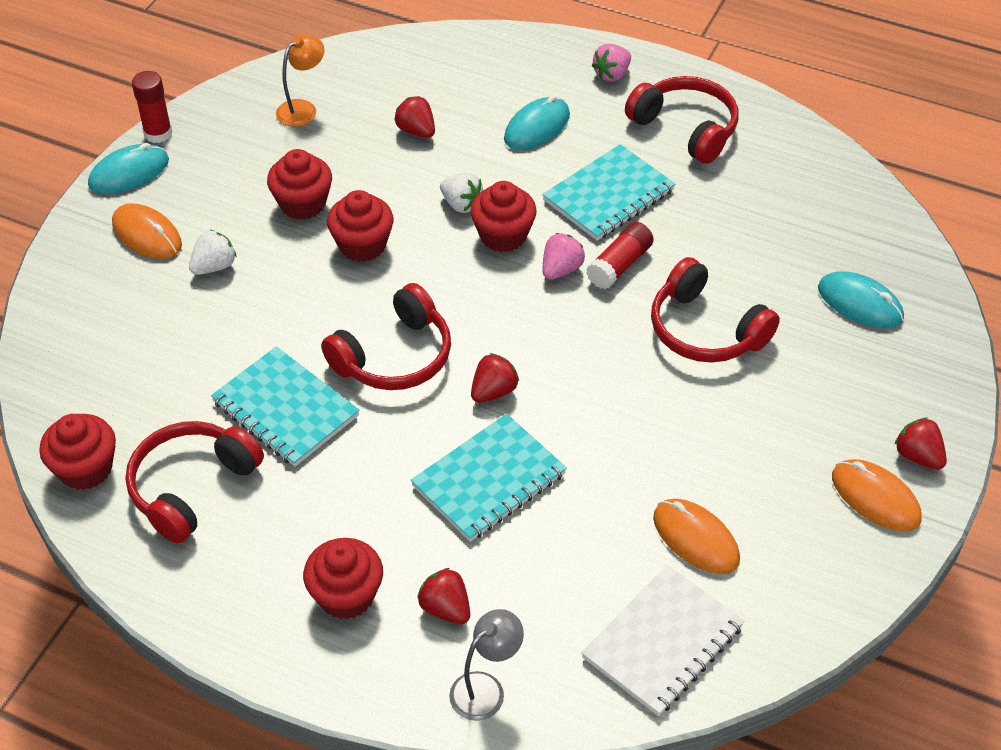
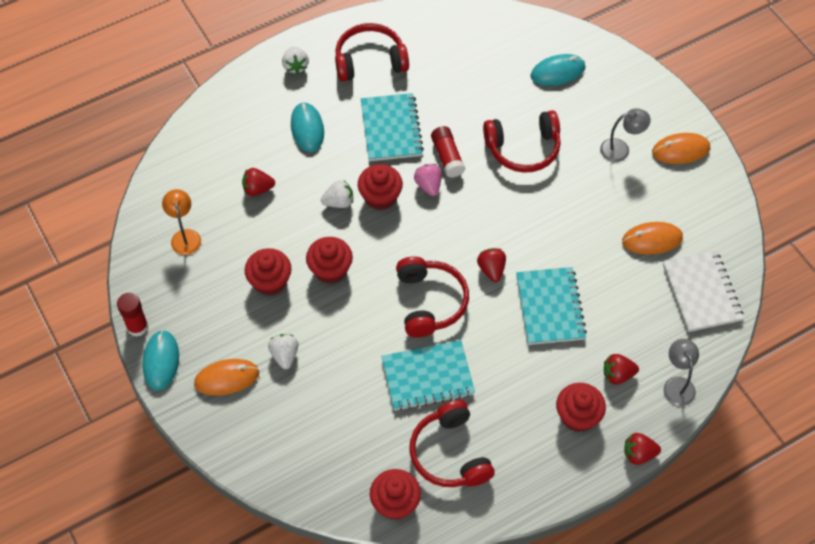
camera: 55 degrees left, 10 degrees up
(612, 74) = (295, 66): pink strawberry -> white strawberry
(808, 430) = (621, 149): none -> grey lamp
(918, 456) = (669, 116): red strawberry -> red strawberry (639, 454)

